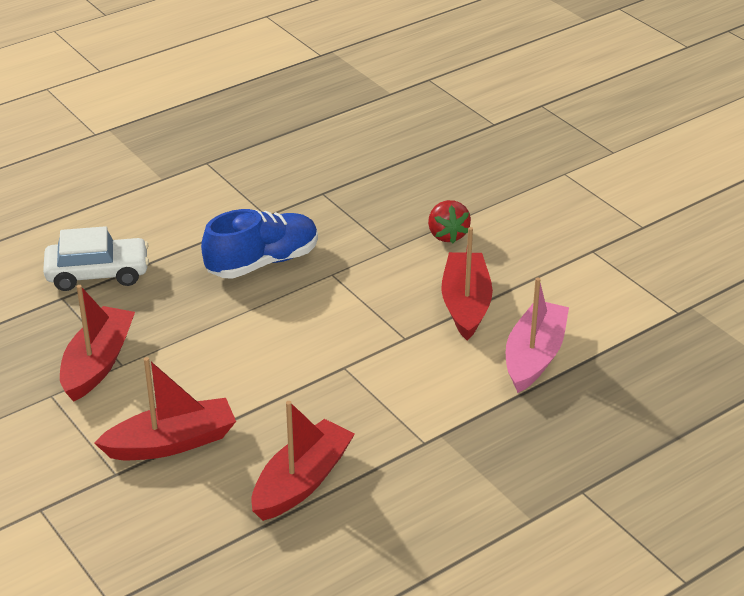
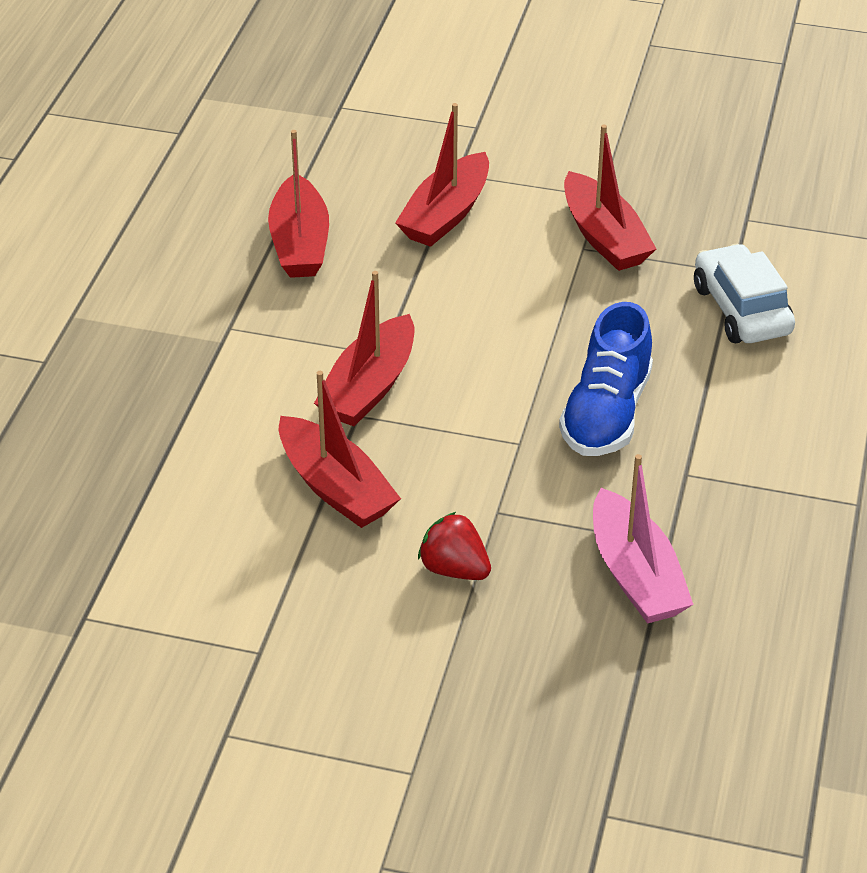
camera: 140 degrees right, 5 degrees up
(98, 274) = (741, 310): white car -> white car turned 120 degrees clockwise
(378, 350) = (369, 387): none -> red boat
(534, 356) = (204, 468): pink boat -> pink boat (636, 575)

